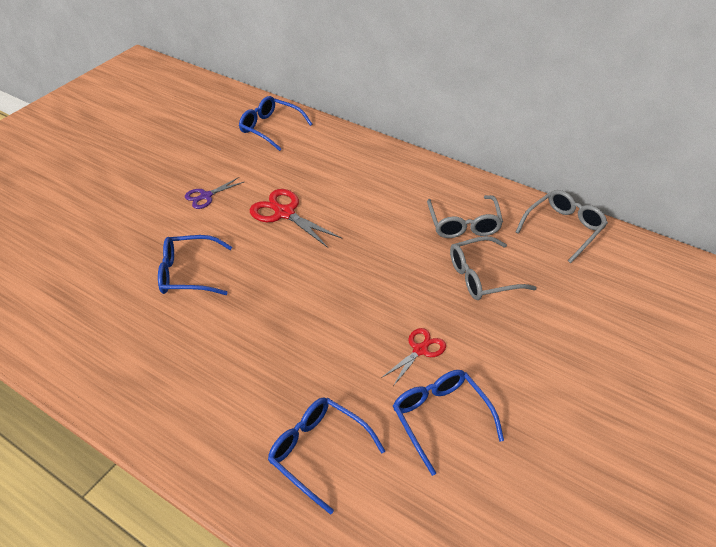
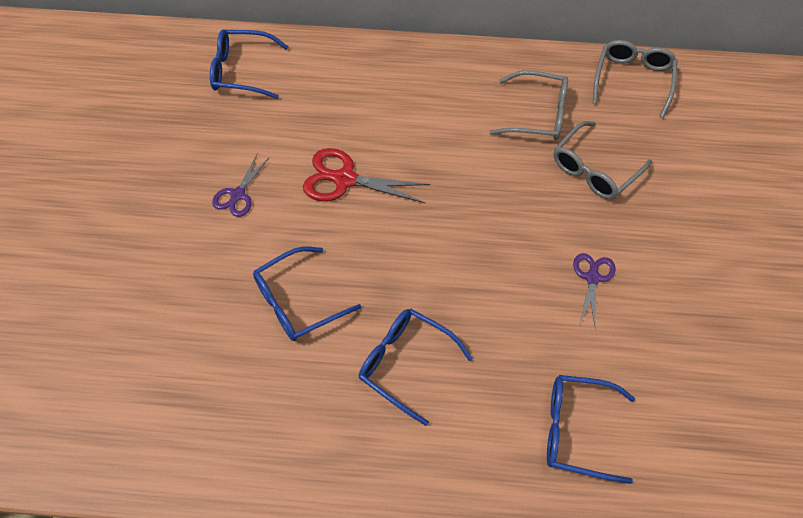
camera: 30 degrees left, 15 degrees up
(420, 350) = (592, 278): red scissors -> purple scissors
(440, 418) = (657, 339): blue glasses -> blue glasses (405, 363)
(464, 224) = (538, 114): grey glasses -> grey glasses turned 45 degrees counterclockwise

